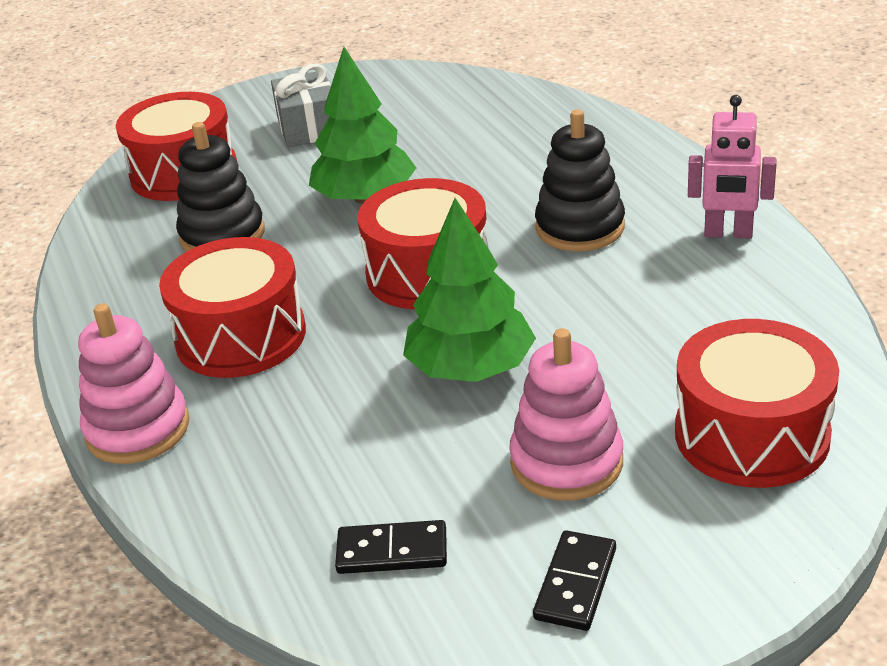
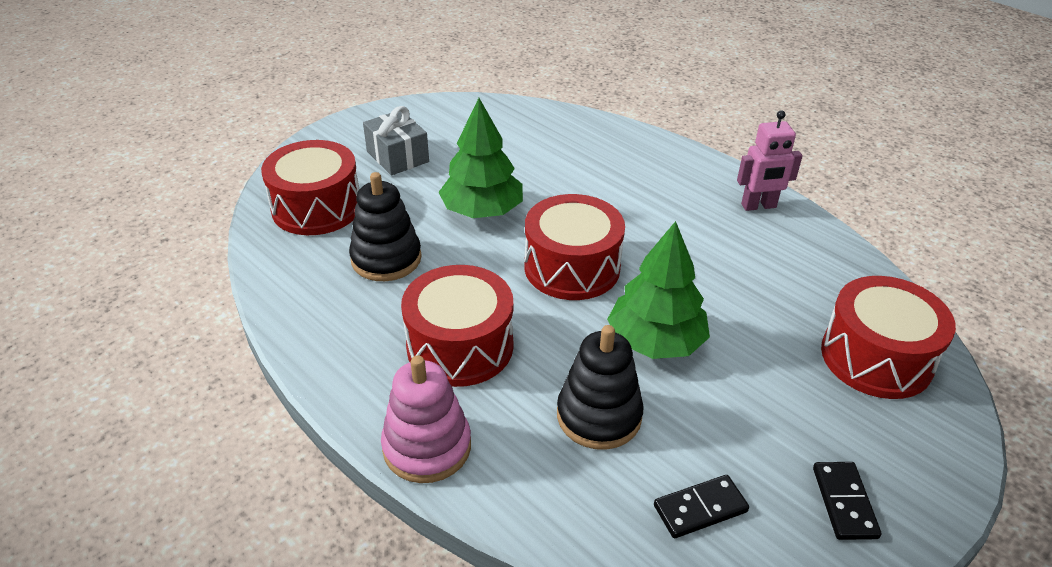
camera: 25 degrees left, 5 degrees up
(566, 462) = (772, 405): pink stacking toy -> none
(580, 227) = (657, 215): black stacking toy -> black stacking toy (599, 416)

